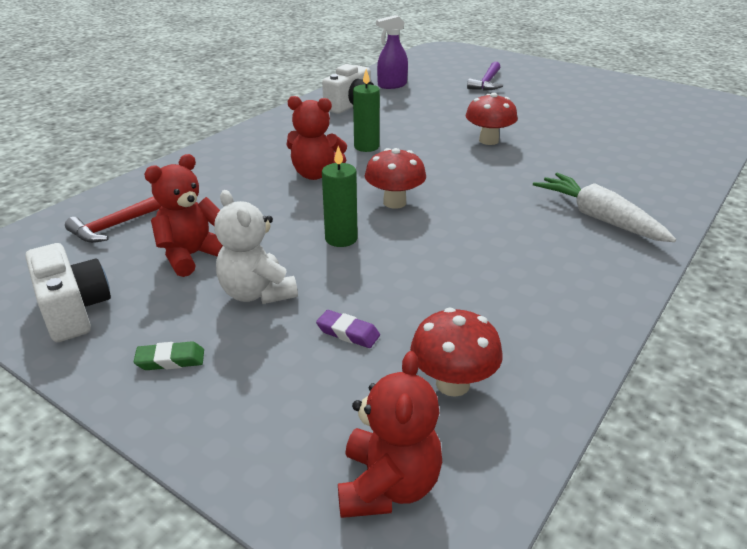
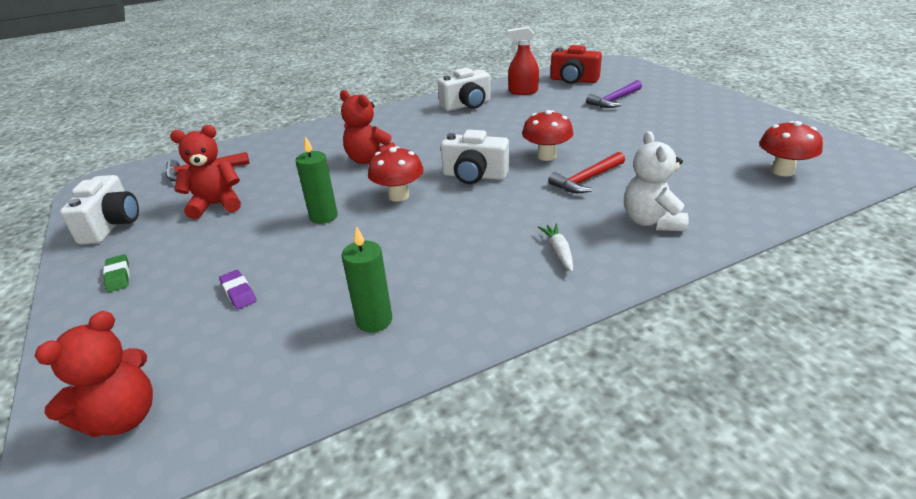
camera: 30 degrees right, 0 degrees up
(170, 360) = (118, 276): green eraser -> green eraser turned 45 degrees clockwise
(257, 293) = (220, 244): white teddy bear -> white teddy bear (651, 221)
(366, 147) = (435, 143): green candle -> green candle (374, 320)
(392, 85) = (523, 92): purple spray bottle -> red spray bottle
(427, 69) = (573, 80): none -> red camera
(445, 170) = (474, 176): none -> white camera
(452, 384) = (256, 358): red mushroom -> red mushroom (782, 171)
(548, 154) = (587, 179): none -> red hammer
(599, 218) = (558, 252): white carrot -> white carrot, size x0.51

